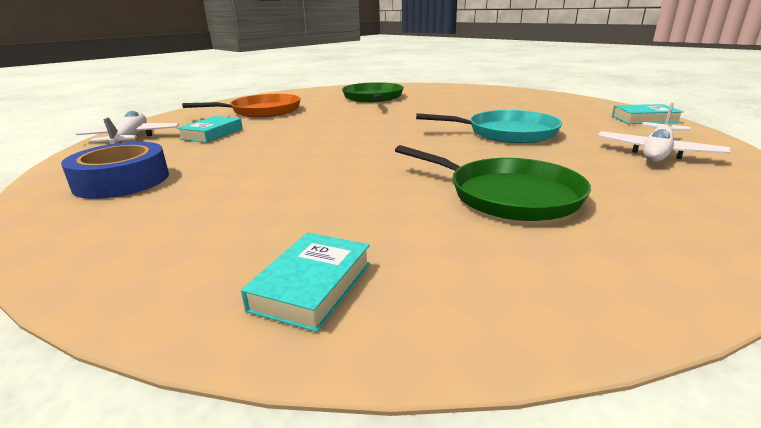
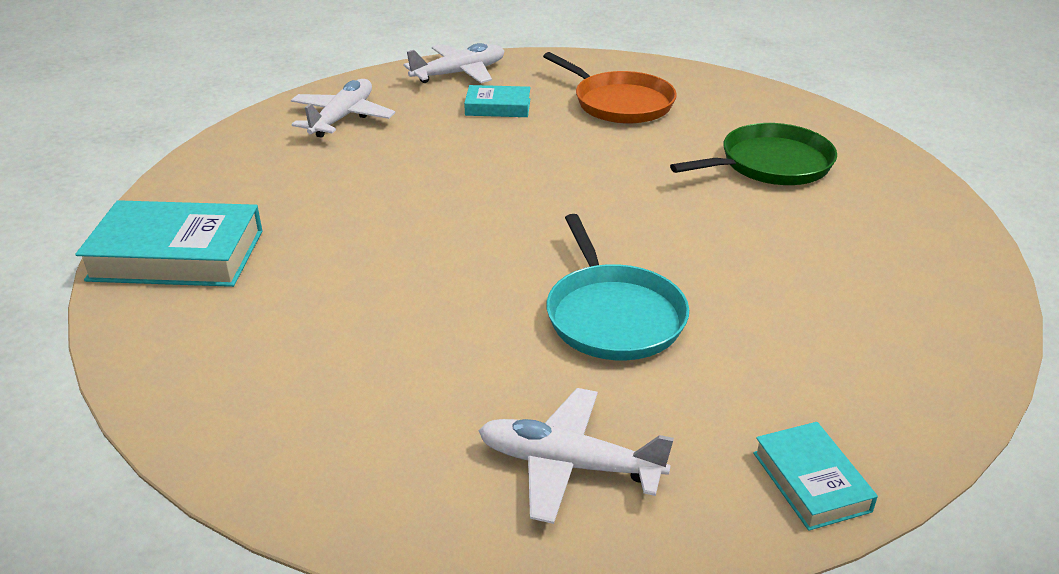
camera: 70 degrees right, 10 degrees up
(122, 181) = (342, 118): blue tape -> white plane
(312, 286) = (177, 255): turquoise book -> turquoise book, size x1.84
(507, 195) = (358, 328): green pan -> none

